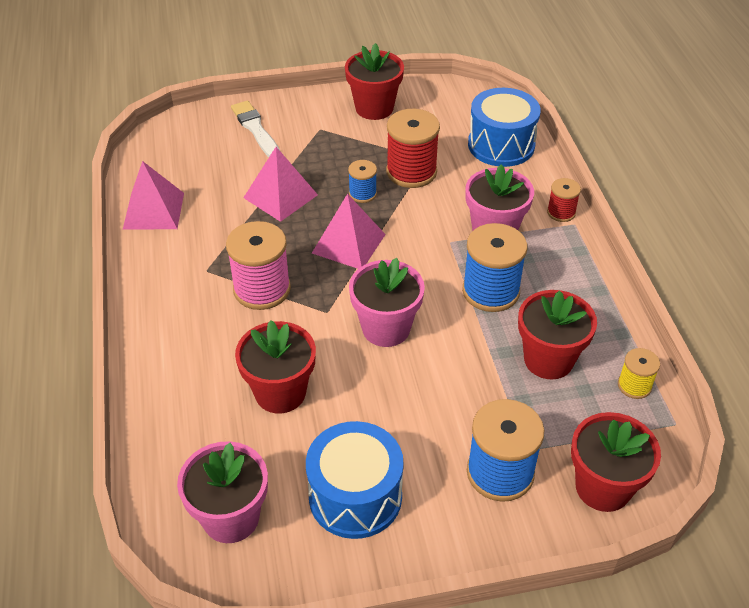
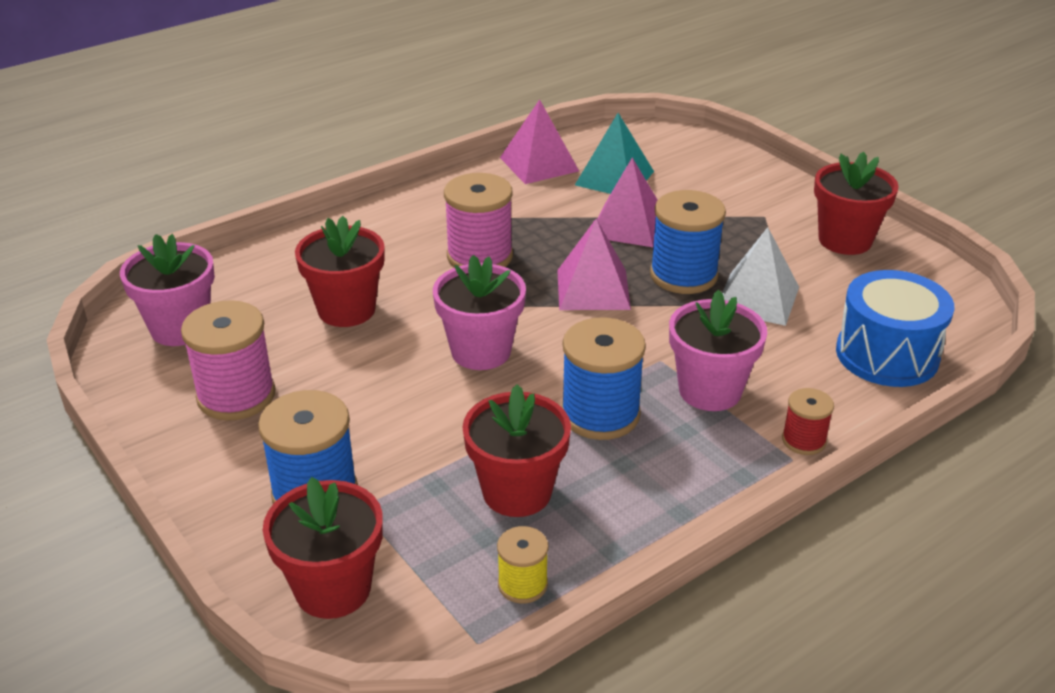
camera: 65 degrees right, 10 degrees down
(210, 178) = (614, 178): none -> turquoise pyramid
(256, 129) = (718, 179): white brush -> none
(355, 496) = (236, 396): blue drum -> pink spool
(362, 194) = (683, 275): blue spool -> blue spool, size x1.86
(411, 172) = (757, 298): red spool -> white pyramid

